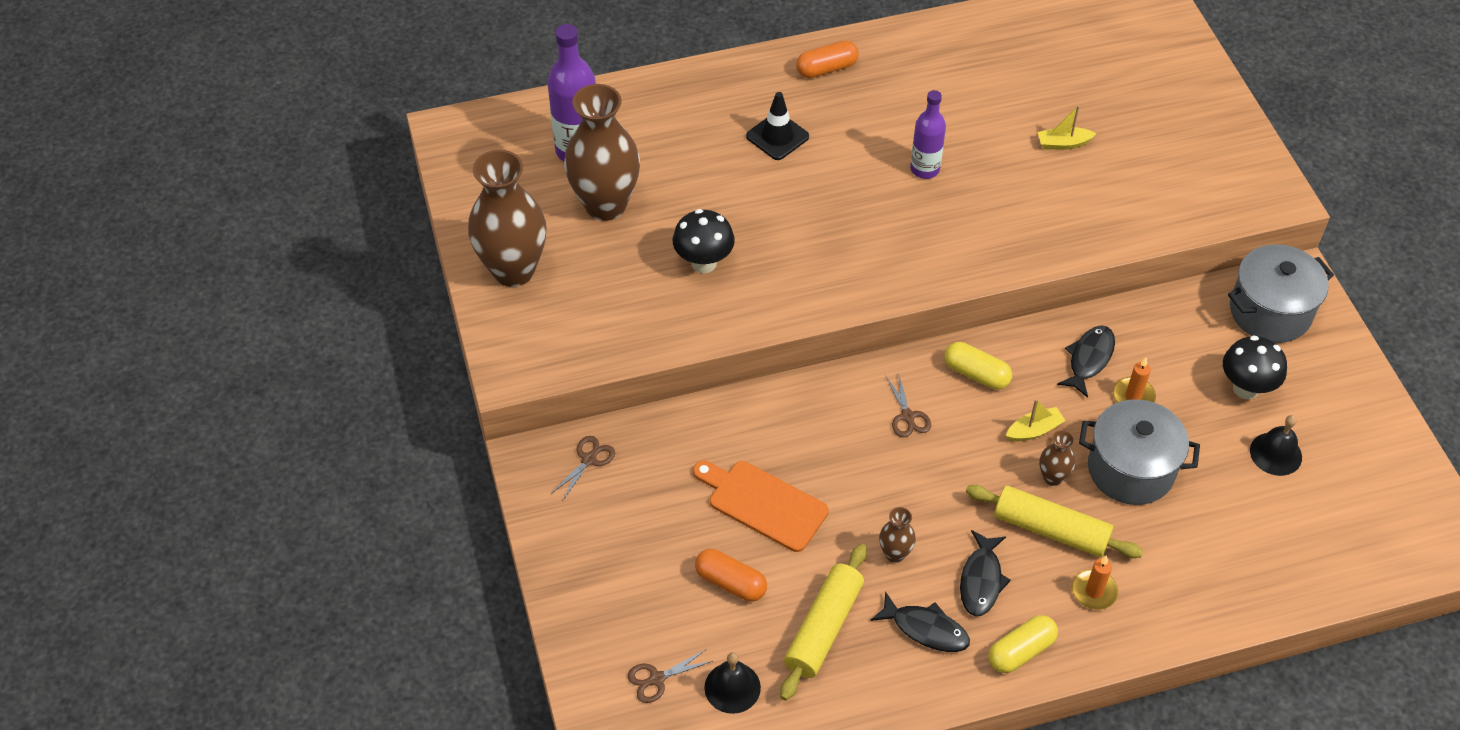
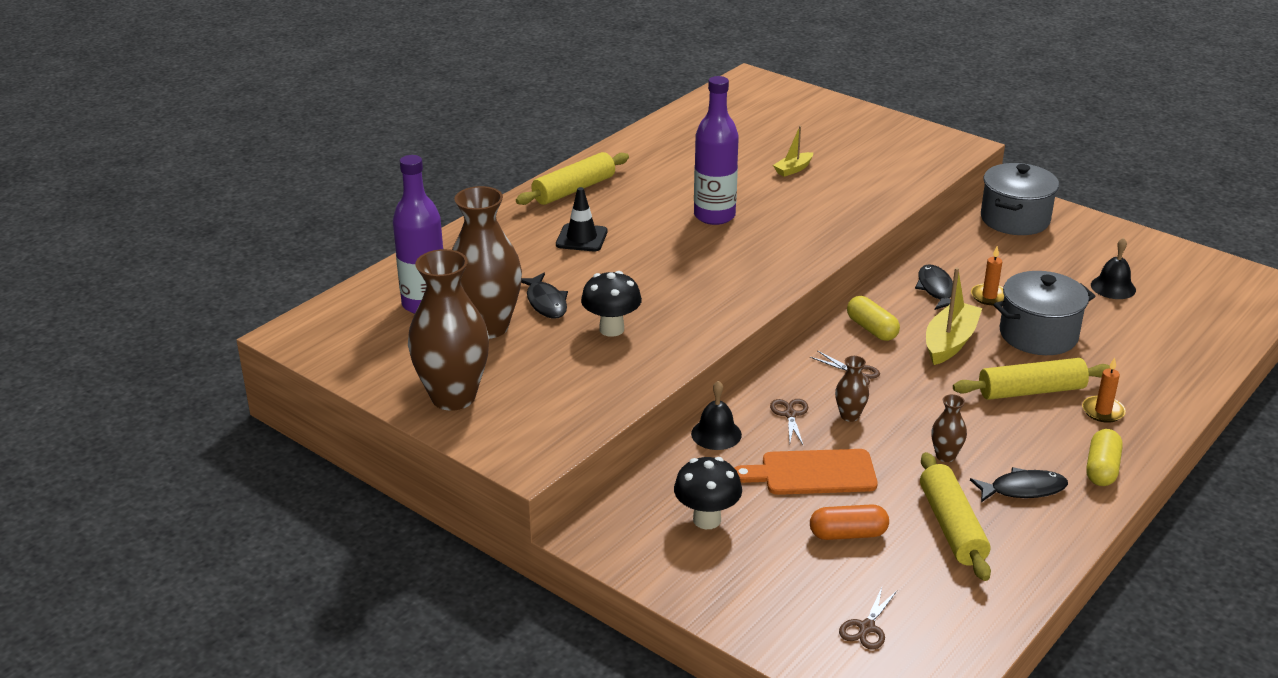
camera: 35 degrees left, 20 degrees down
(589, 459) = (639, 512): brown scissors -> brown scissors (790, 415)
(732, 687) = (931, 600): black bell -> black bell (716, 434)
(826, 68) = (574, 190): orange capsule -> yellow rolling pin
(924, 169) = (714, 216): purple bottle -> purple bottle, size x1.55
(976, 374) = (871, 329): yellow capsule -> yellow capsule turned 60 degrees clockwise
(981, 580) = (1023, 442): black fish -> black fish (546, 302)
(1034, 430) = (950, 342): yellow boat -> yellow boat, size x1.76
(1052, 477) = (995, 362): brown vase -> brown vase (849, 416)
(1245, 388) = (1051, 263): black mushroom -> black mushroom (707, 520)

